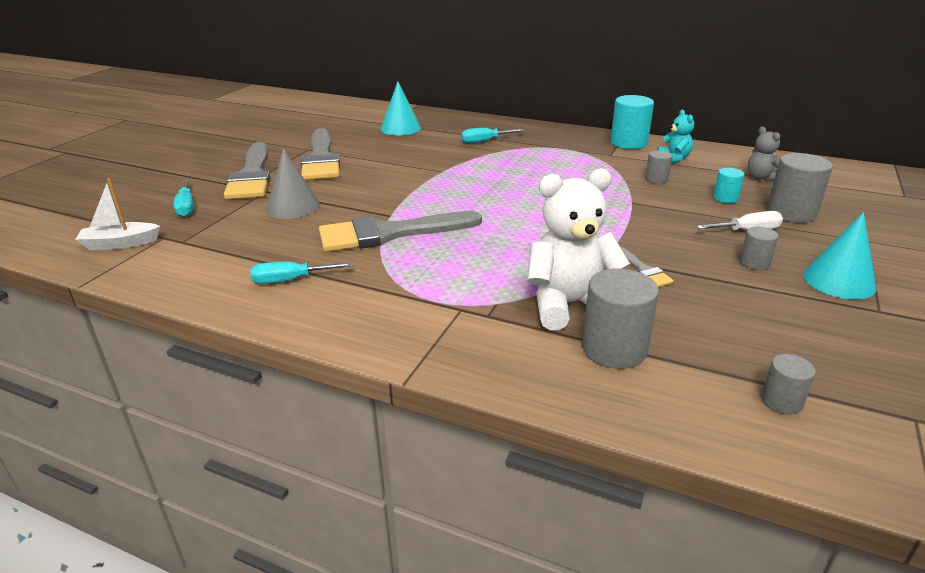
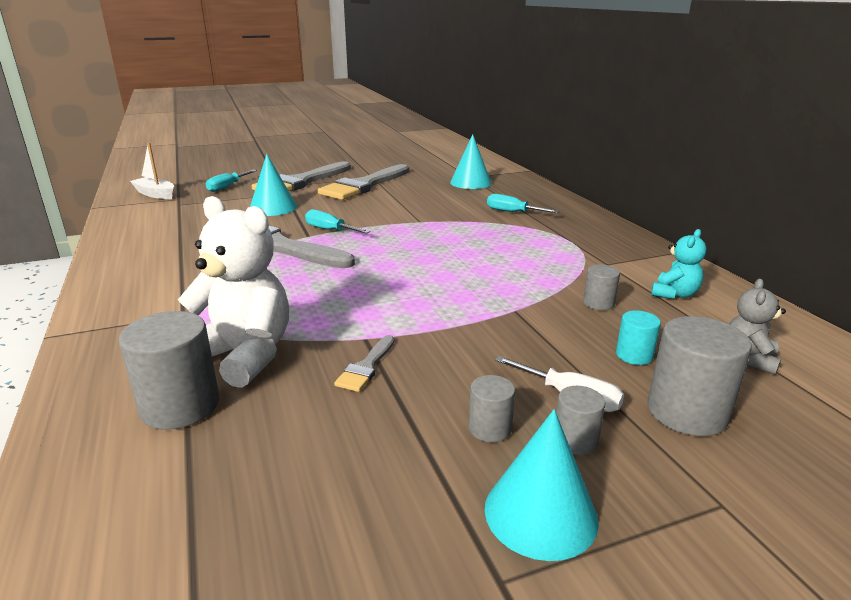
camera: 45 degrees right, 5 degrees down
(290, 280) = (161, 248): turquoise screwdriver -> turquoise screwdriver (330, 230)
(293, 206) = (273, 208): grey cone -> turquoise cone
(628, 143) = (658, 261): turquoise cylinder -> none
(781, 401) = (155, 555): grey cylinder -> grey cylinder (575, 440)

